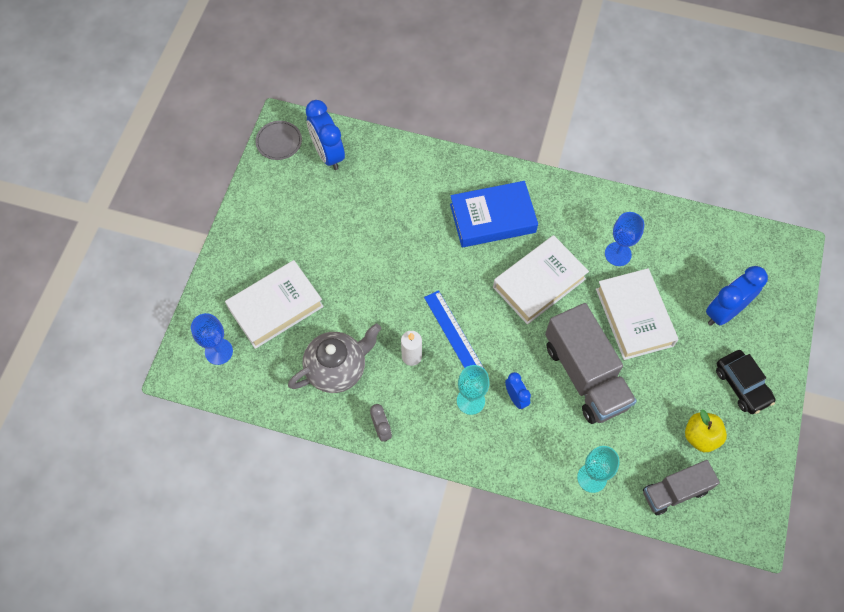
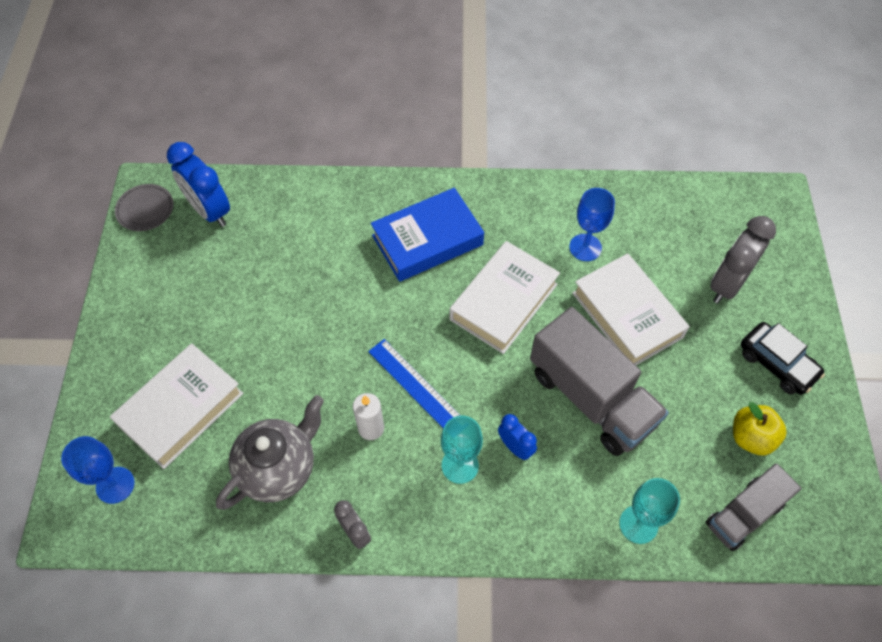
camera: 15 degrees left, 5 degrees down
(724, 312) = (727, 284): blue clock -> grey clock

